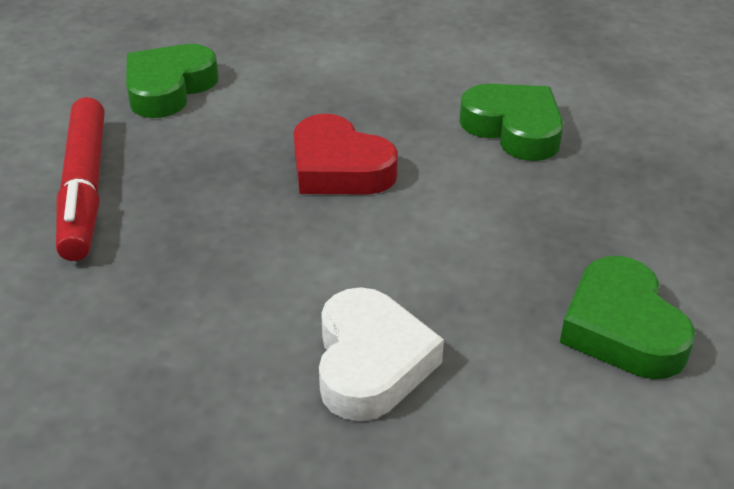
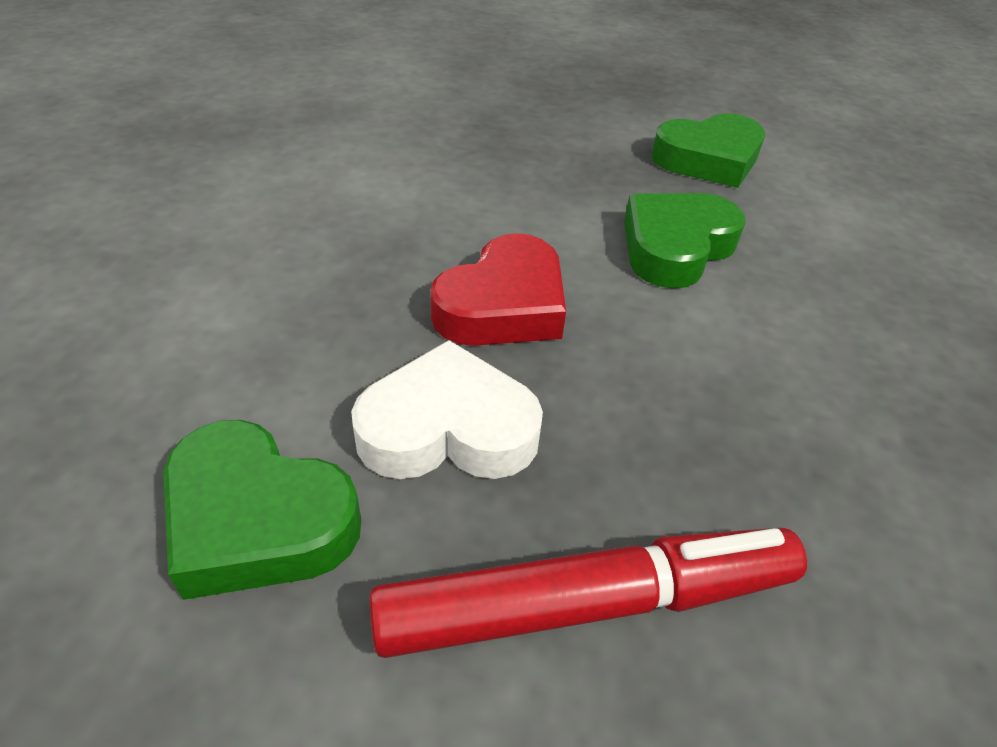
camera: 95 degrees left, 5 degrees up
(371, 362) = (814, 285): white heart -> white heart (448, 428)
(514, 129) = (423, 181): green heart -> green heart (675, 247)

